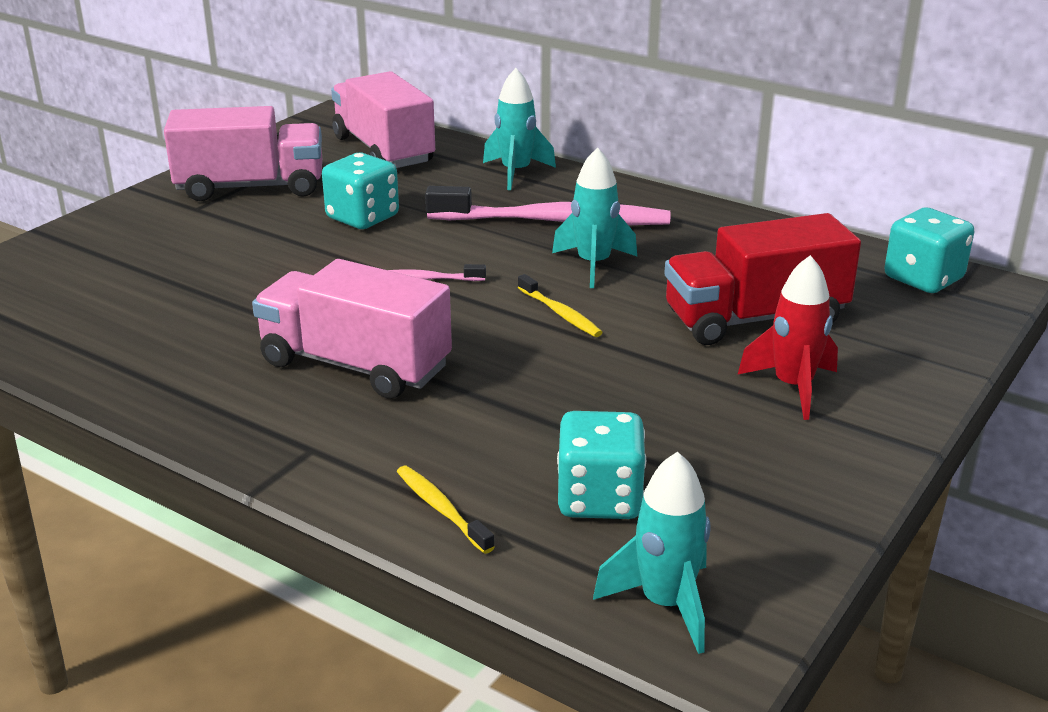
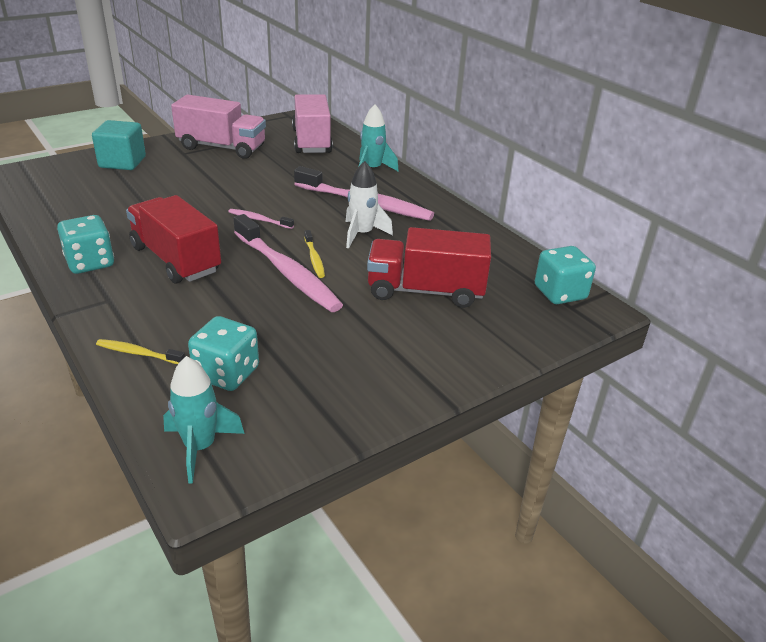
camera: 20 degrees right, 5 degrees up
(108, 243) = (122, 162): none -> turquoise cube
(355, 365) = (176, 259): pink truck -> red truck
(362, 217) = (262, 177): turquoise dice -> turquoise dice (90, 263)
(441, 509) = (138, 353): yellow toothbrush -> yellow toothbrush turned 60 degrees counterclockwise
(541, 342) = (287, 272): none -> pink toothbrush
(593, 265) = (362, 234): turquoise rocket -> white rocket
(793, 387) = (406, 339): red rocket -> none

